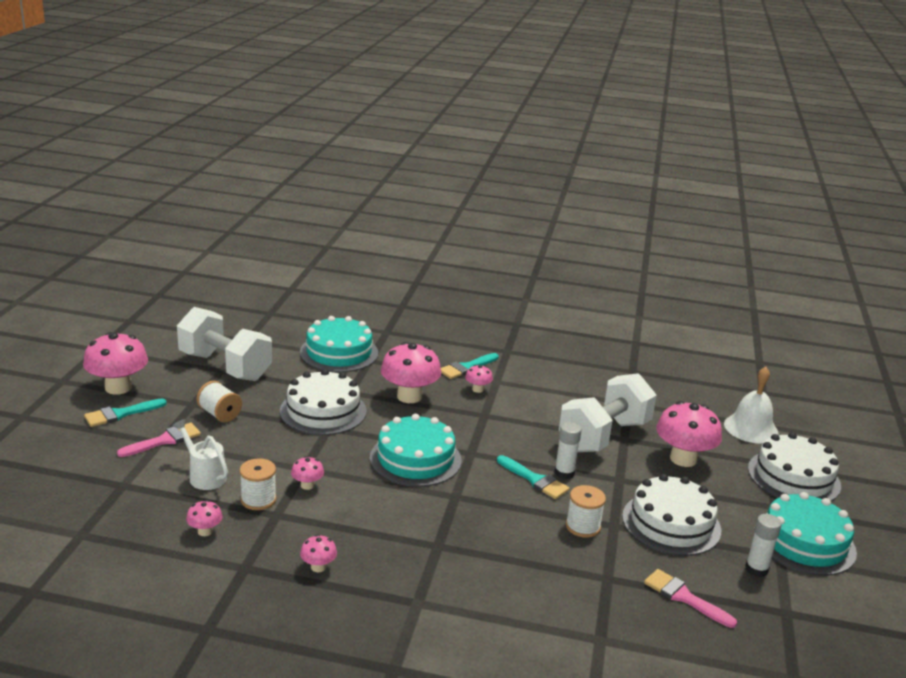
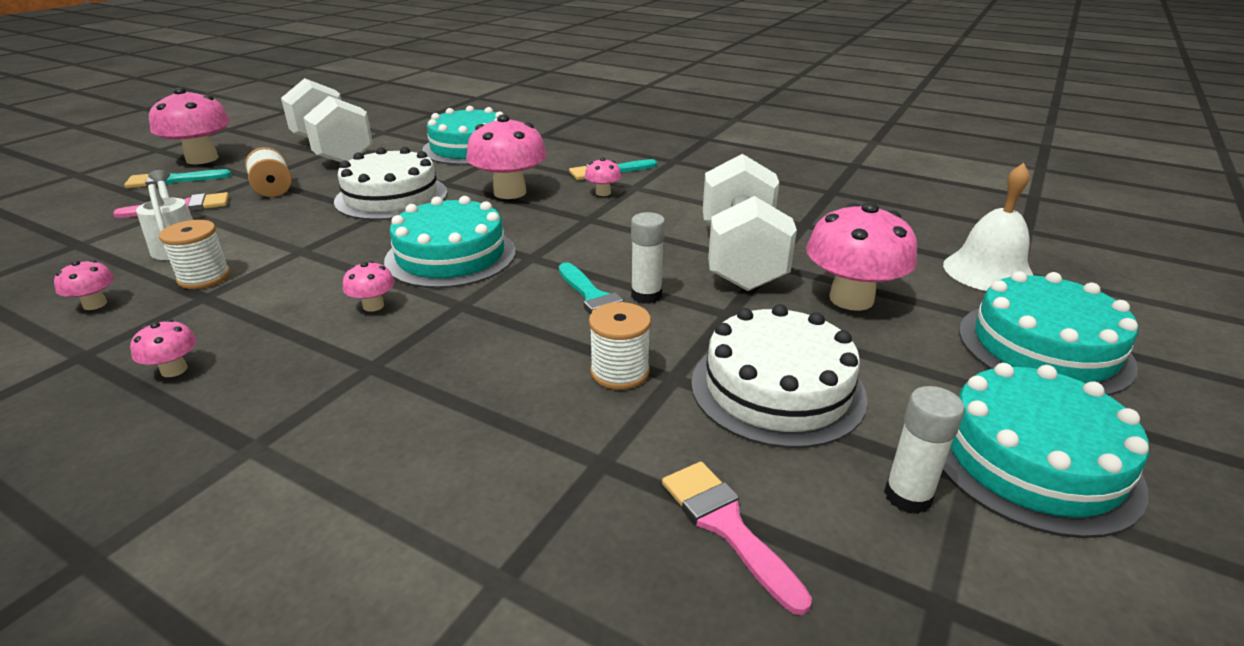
camera: 20 degrees right, 5 degrees up
(307, 485) = (282, 269): pink mushroom -> pink mushroom (373, 306)
(604, 436) = (741, 257): white dumbbell -> white dumbbell turned 60 degrees counterclockwise
(793, 477) = (1044, 347): white cake -> turquoise cake

